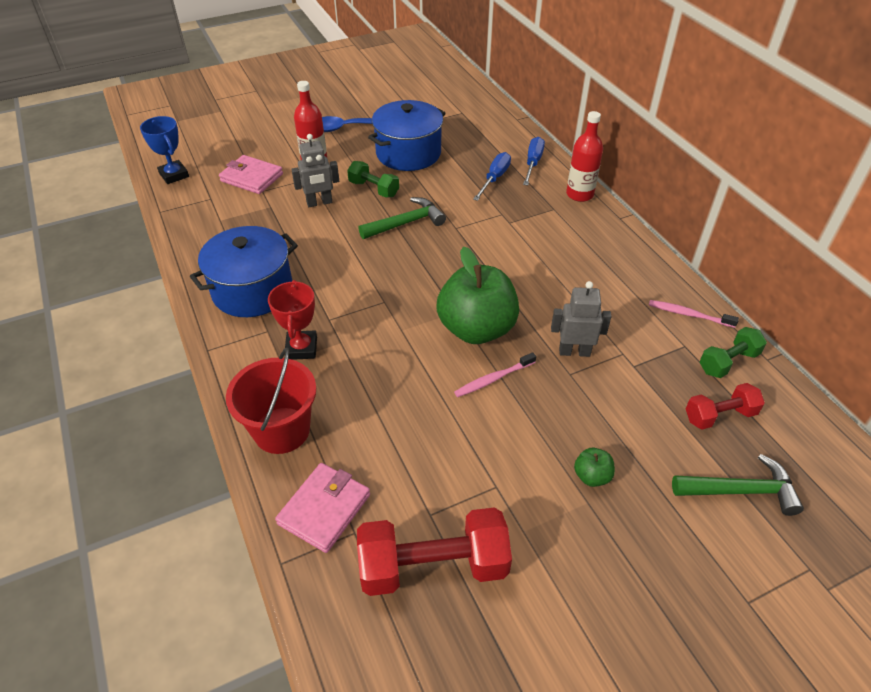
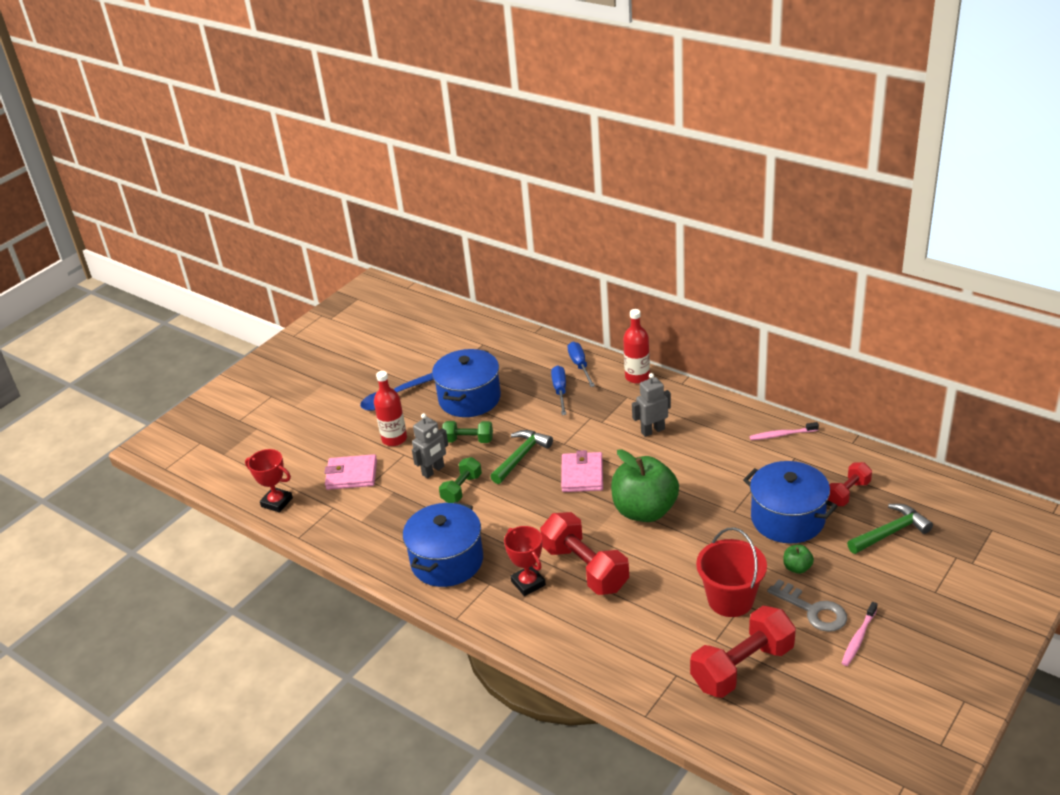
camera: 25 degrees left, 10 degrees down
(174, 175) = (277, 502): blue trophy -> red trophy
(282, 430) = (568, 642): red bucket -> red bucket (730, 599)
(324, 509) = (644, 672): pink wallet -> pink wallet (582, 475)
(367, 360) = (585, 568): none -> red dumbbell
(493, 379) = (685, 539): pink toothbrush -> pink toothbrush (858, 638)
(571, 540) = (813, 610): none -> grey key
(574, 351) = (725, 495): grey robot -> grey robot (652, 430)
(624, 412) = (787, 519): none -> blue pot
(728, 362) = (829, 456): green dumbbell -> green dumbbell (462, 489)

